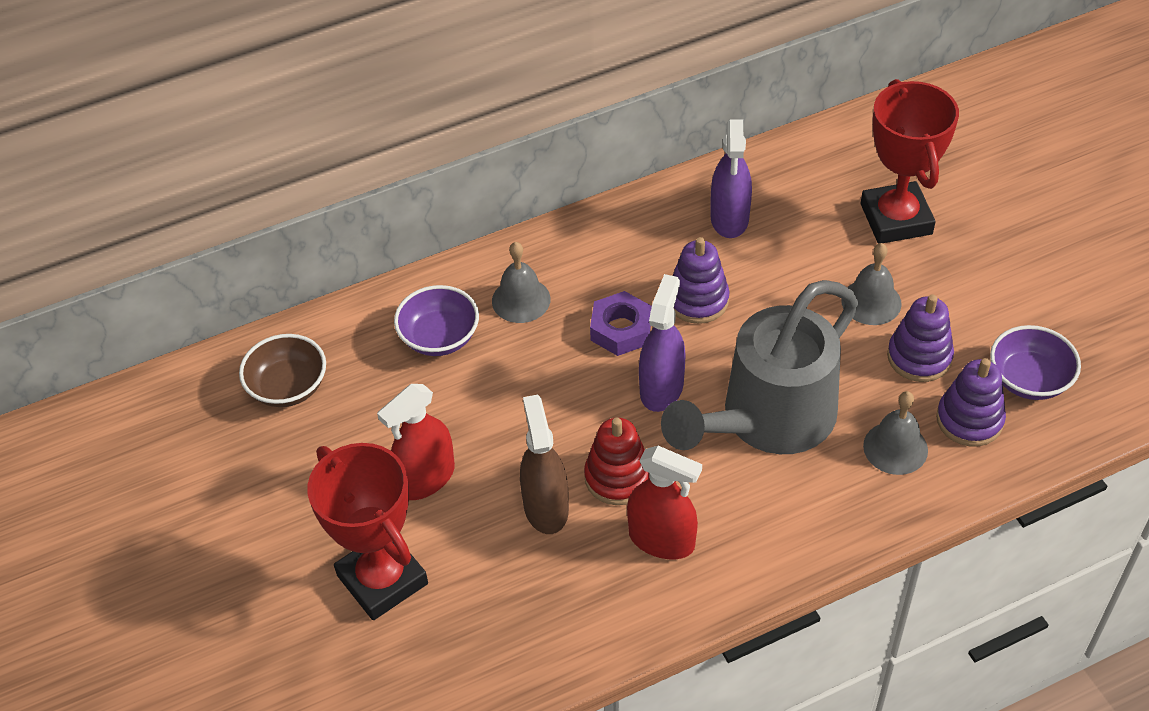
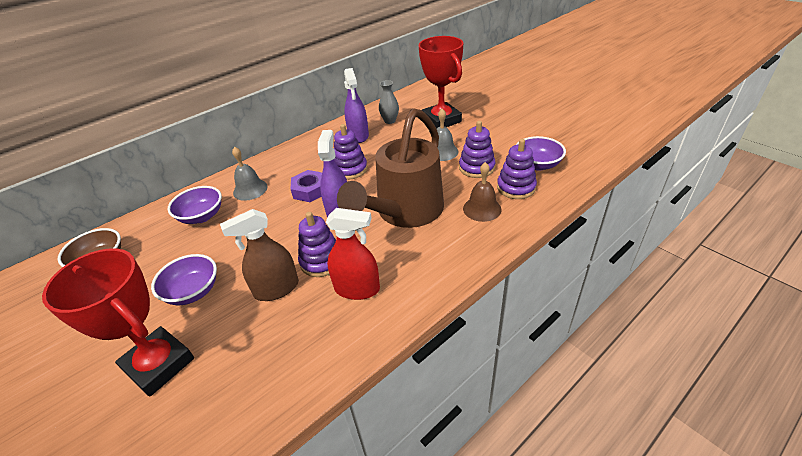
camera: 15 degrees left, 10 degrees down
(426, 478) = (193, 291): red spray bottle -> purple bowl
(546, 507) = (276, 289): brown spray bottle -> brown spray bottle turned 90 degrees counterclockwise
(618, 477) = (321, 261): red stacking toy -> purple stacking toy
(767, 420) = (404, 212): grey watering can -> brown watering can
(797, 194) = (390, 121): none -> grey vase
(895, 448) = (482, 209): grey bell -> brown bell

